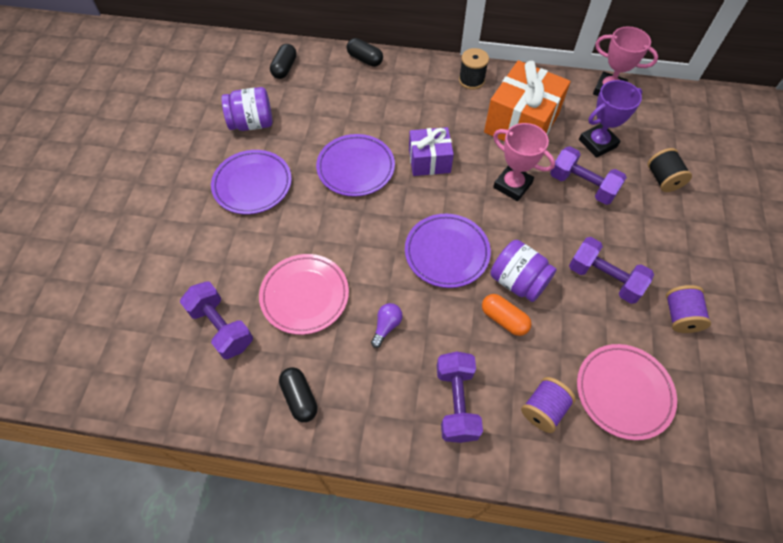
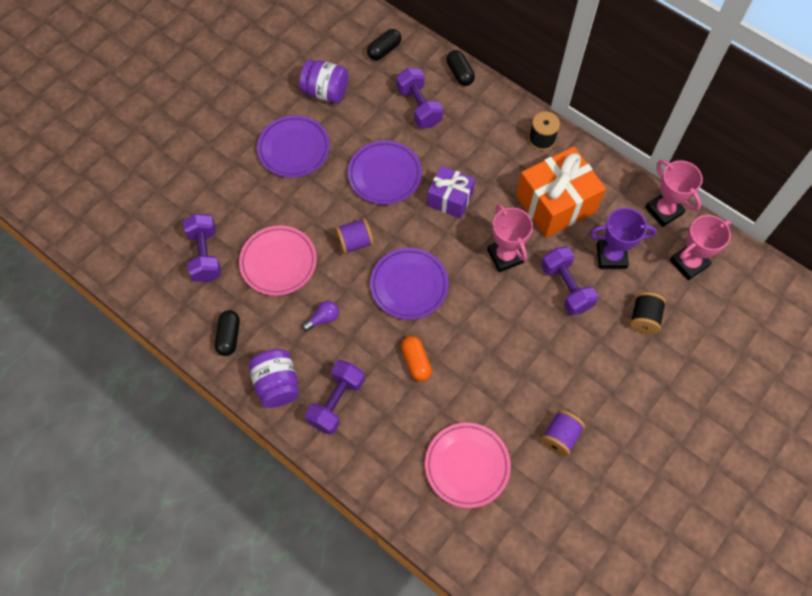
camera: 30 degrees right, 5 degrees up
(518, 281) = (449, 338): purple jar -> purple jar (277, 384)
(543, 409) = (397, 443): purple spool -> purple spool (355, 242)
(604, 278) = (521, 374): purple dumbbell -> purple dumbbell (419, 107)
(659, 120) = (689, 263): none -> pink trophy

